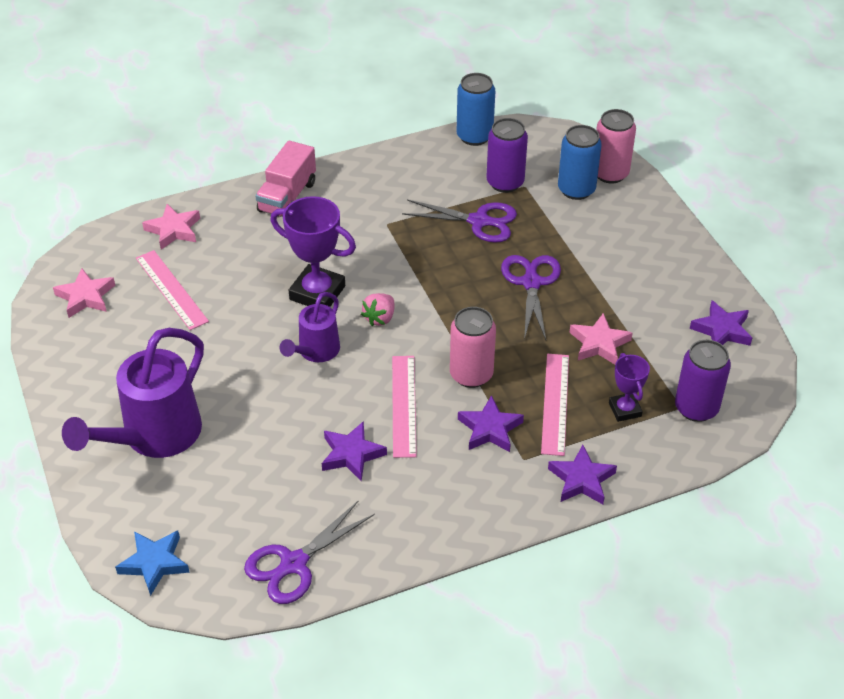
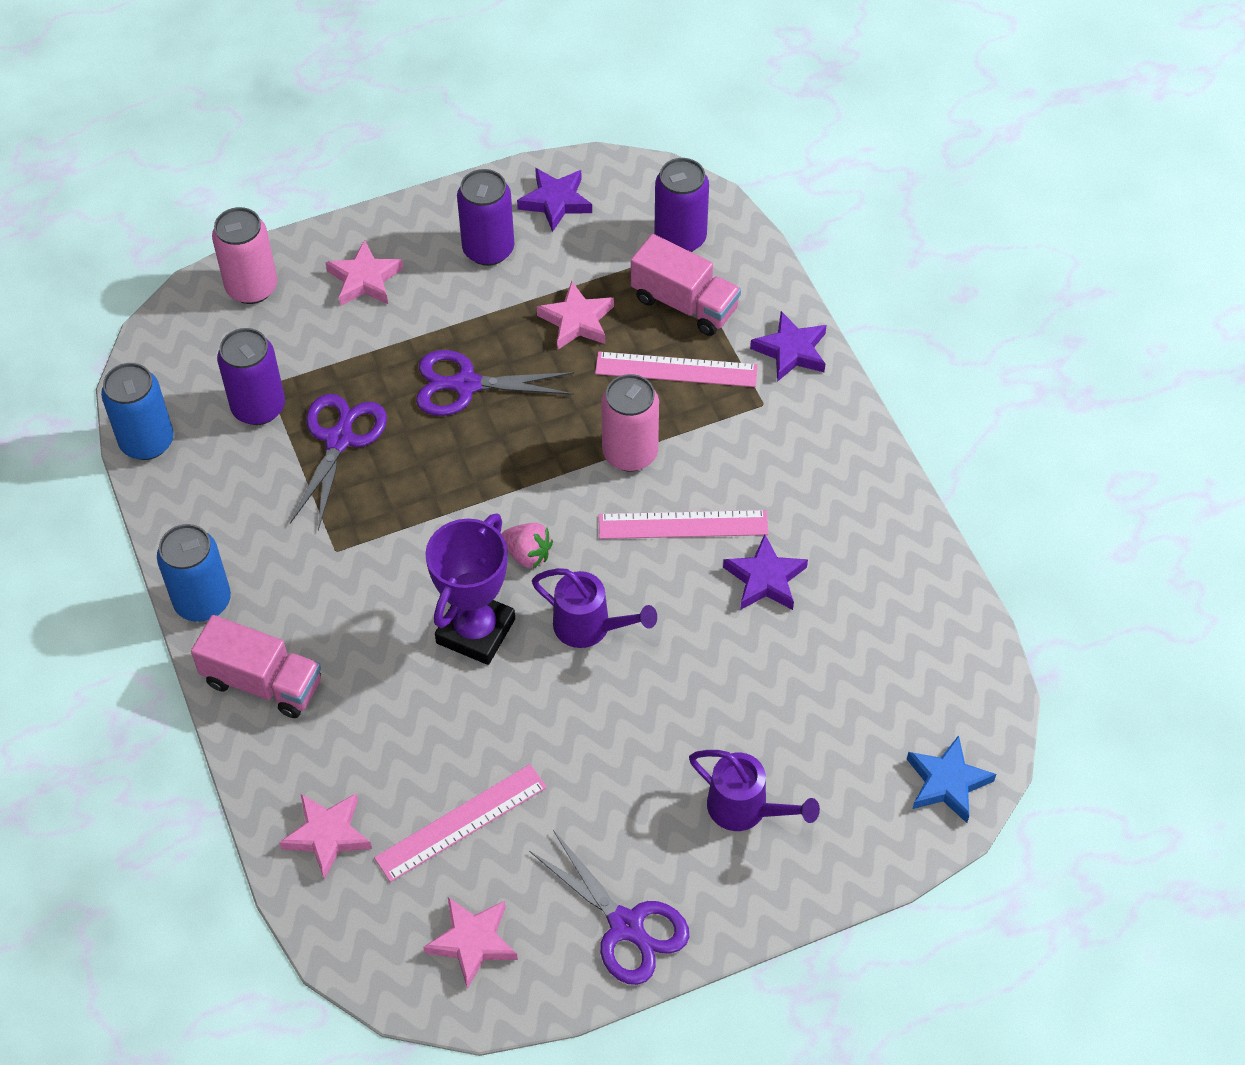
camera: 90 degrees left, 10 degrees up
(154, 436) = (745, 809): purple watering can -> purple watering can, size x0.57
(294, 563) = (933, 631): purple scissors -> purple scissors (626, 925)
(490, 429) = (719, 436): purple star -> none
(576, 190) = (282, 327): blue can -> blue can (202, 601)
(625, 227) = (365, 279): none -> pink star
(625, 409) = (684, 304): purple trophy -> pink truck
(664, 292) = (488, 249): none -> purple can

